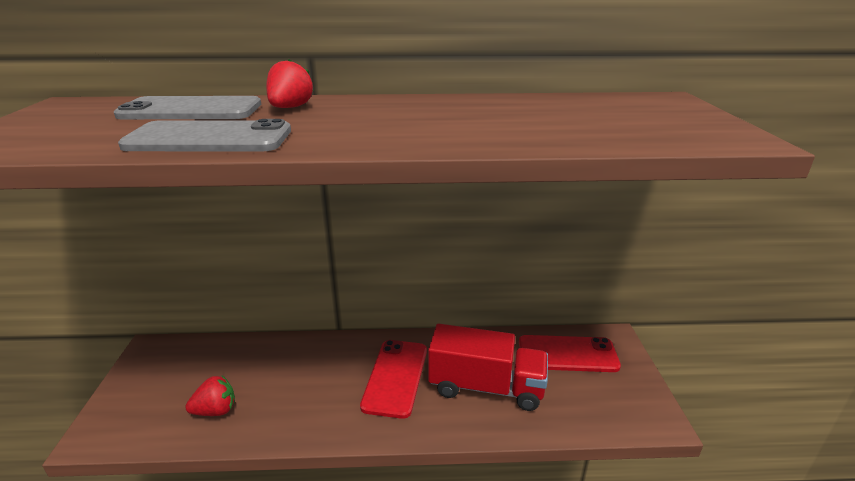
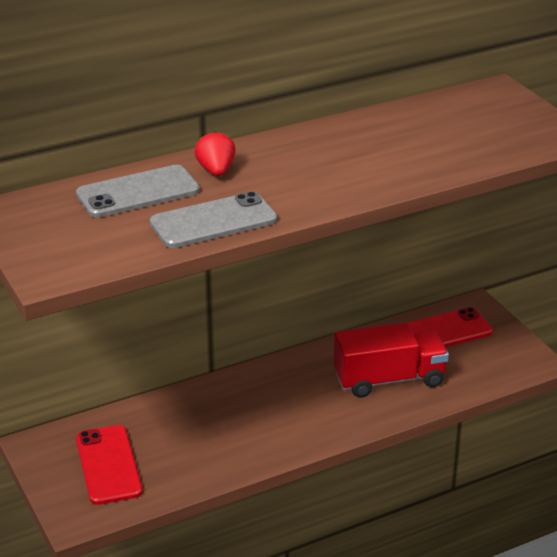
camera: 25 degrees left, 5 degrees up
(215, 410) = (165, 469): red strawberry -> none
(395, 377) = (304, 395): red phone -> red phone (108, 465)

